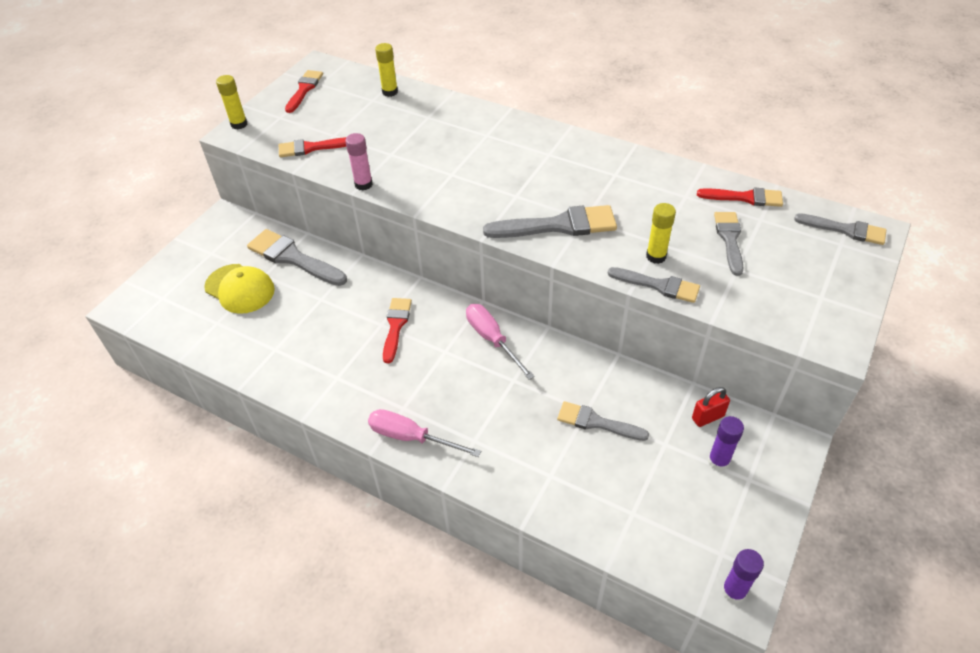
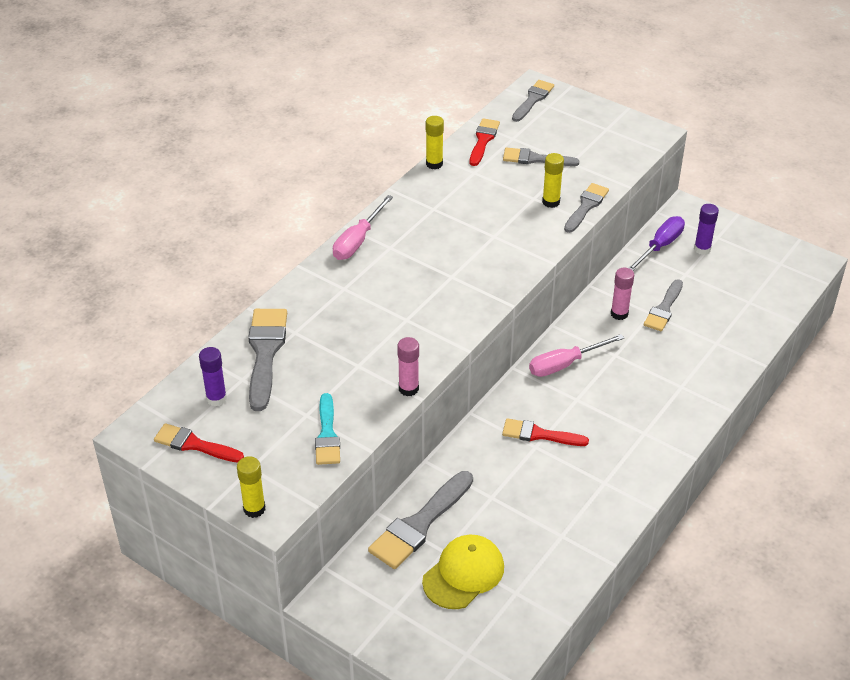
camera: 85 degrees left, 5 degrees down
(311, 148) = (327, 434): red brush -> turquoise brush
(390, 92) = (231, 362): yellow glue stick -> yellow glue stick (434, 164)
(411, 437) = (677, 428): pink screwdriver -> pink screwdriver (358, 241)
(558, 225) = (501, 253): grey brush -> grey brush (265, 353)
(578, 381) = (619, 314): none -> pink glue stick
(707, 417) = (660, 246): red padlock -> purple screwdriver
(733, 591) = (808, 263): purple glue stick -> purple glue stick (216, 398)

